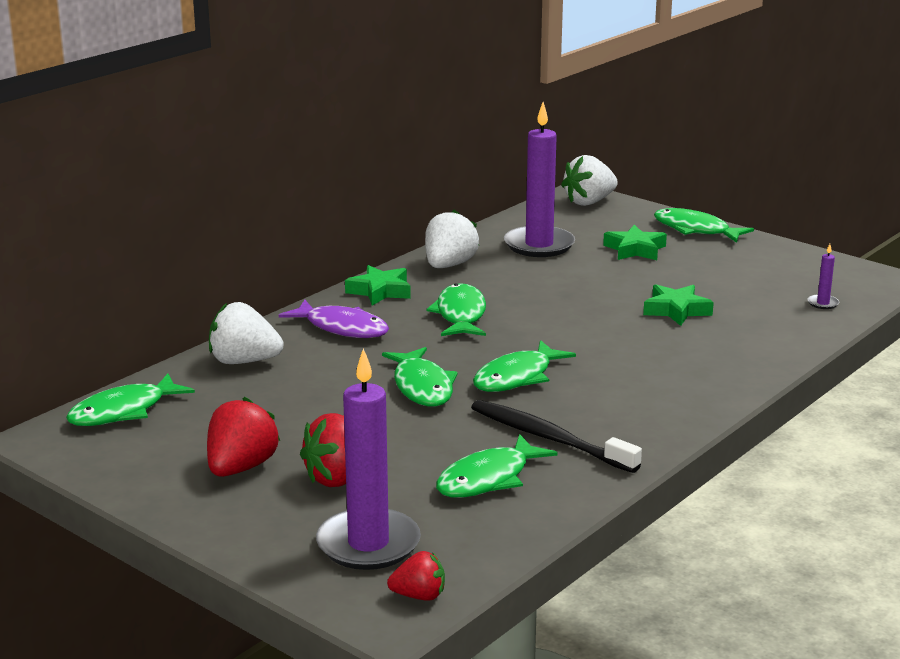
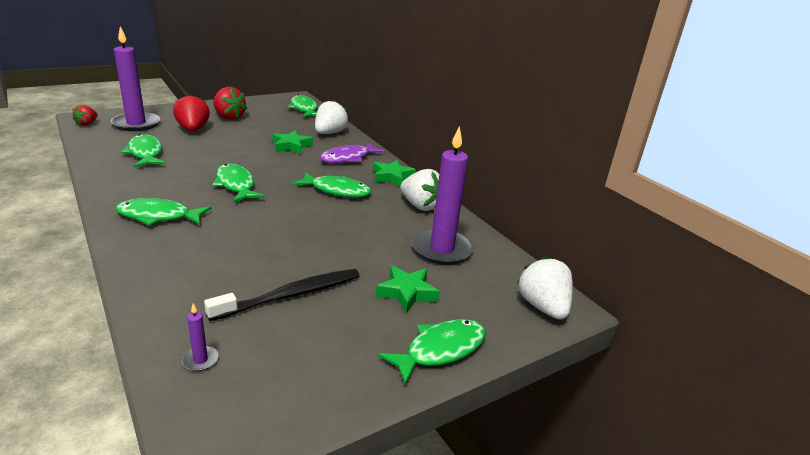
camera: 105 degrees right, 5 degrees up
(422, 387) = (256, 161): green fish -> green fish (158, 216)
(549, 438) = (159, 175): black toothbrush -> black toothbrush (291, 295)
(676, 310) = (268, 269): green star -> green star (291, 146)

